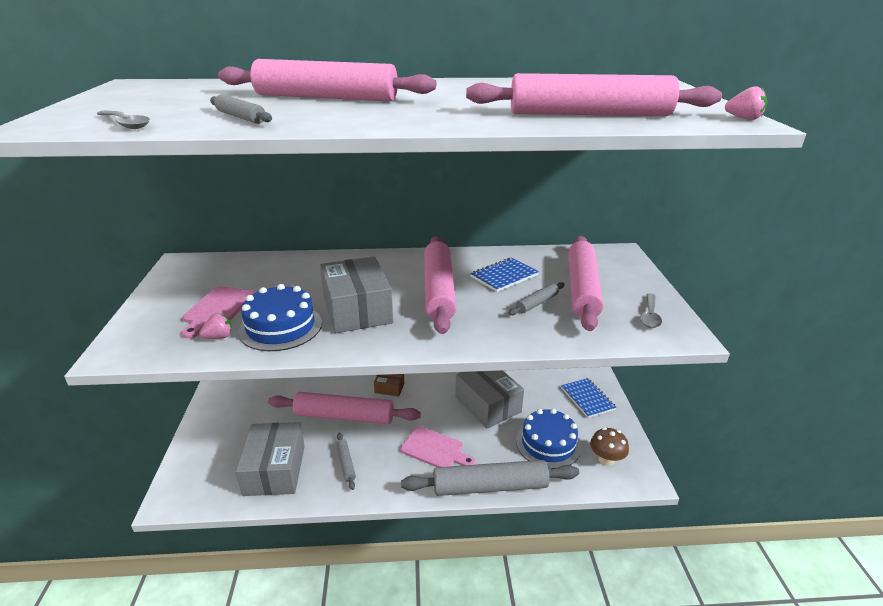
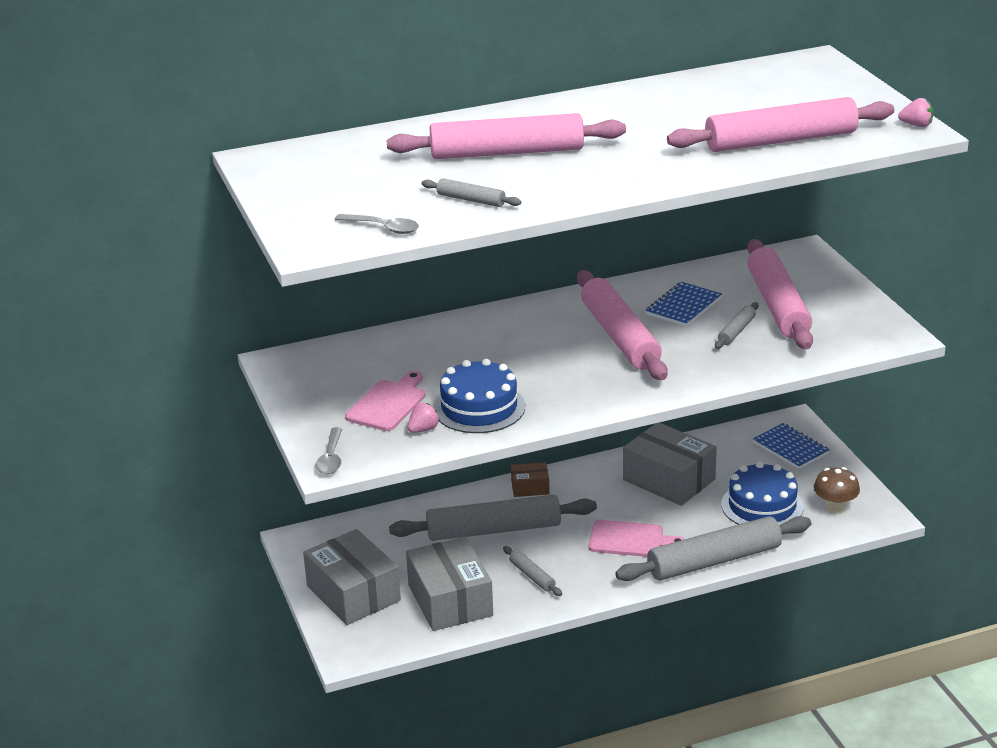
camera: 15 degrees left, 0 degrees up
(217, 309) = (388, 404): pink cutting board -> pink cutting board turned 150 degrees counterclockwise
(344, 416) = (493, 530): pink rolling pin -> grey rolling pin
(357, 310) = (546, 375): grey box -> grey box (353, 593)
(649, 316) = (859, 323): grey spoon -> grey spoon (331, 458)

